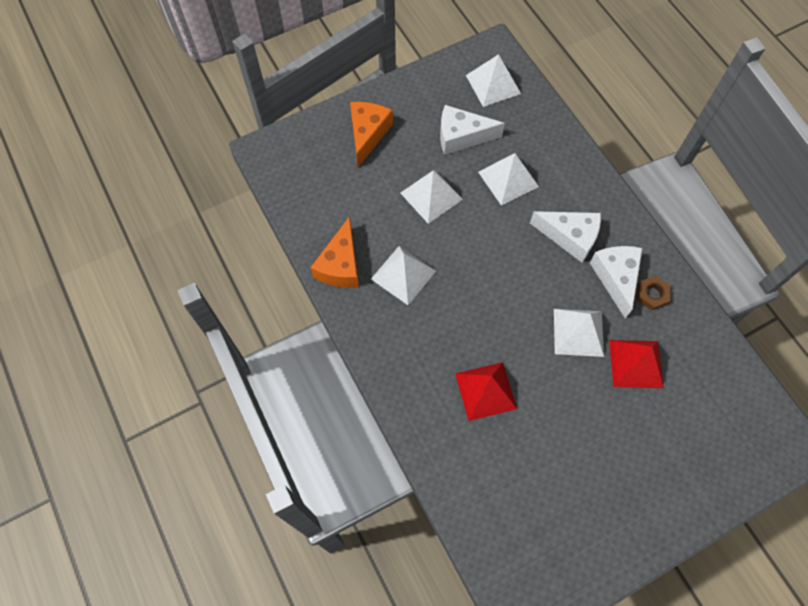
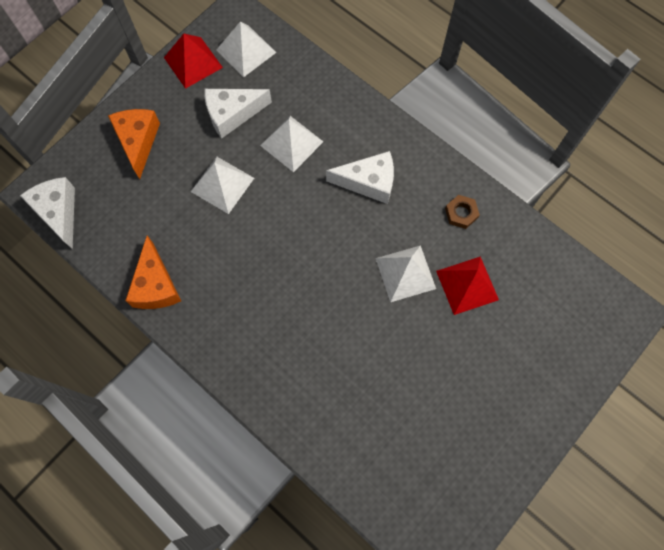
camera: 20 degrees left, 5 degrees up
(403, 274) = (221, 273): white pyramid -> none
(486, 391) = (337, 361): red pyramid -> red pyramid (193, 62)
(616, 278) = (423, 208): white cheese -> white cheese (58, 212)

